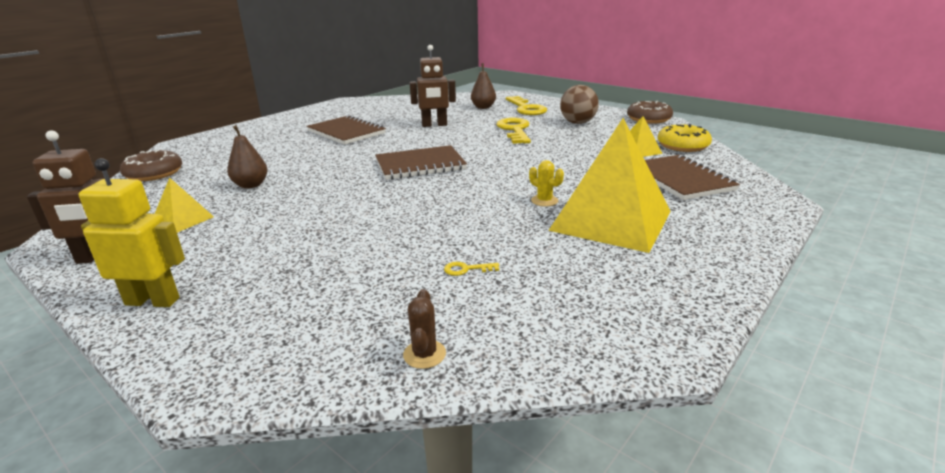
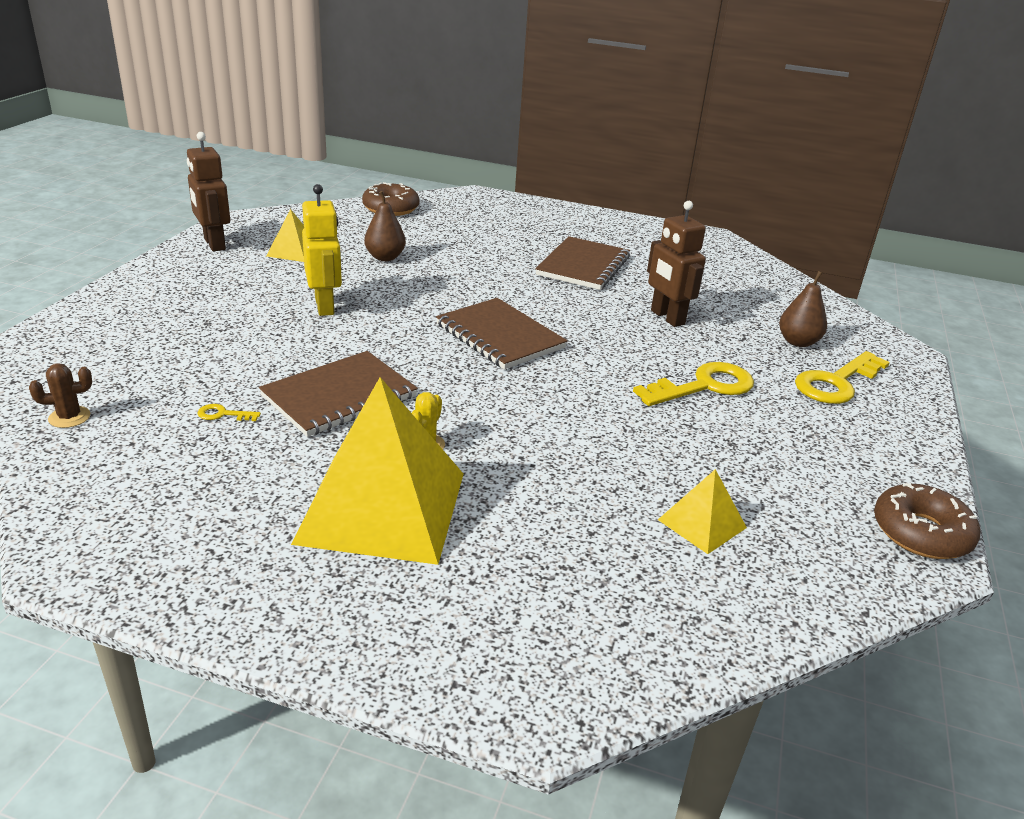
camera: 65 degrees right, 5 degrees up
(153, 301) = (150, 283): yellow robot -> yellow robot (325, 306)
(466, 269) = (223, 414): yellow key -> yellow key turned 60 degrees counterclockwise
(577, 123) = (805, 444): brown ball -> none
(680, 179) = (581, 576): brown notebook -> brown notebook (339, 396)
(682, 146) = (776, 582): yellow donut -> none

